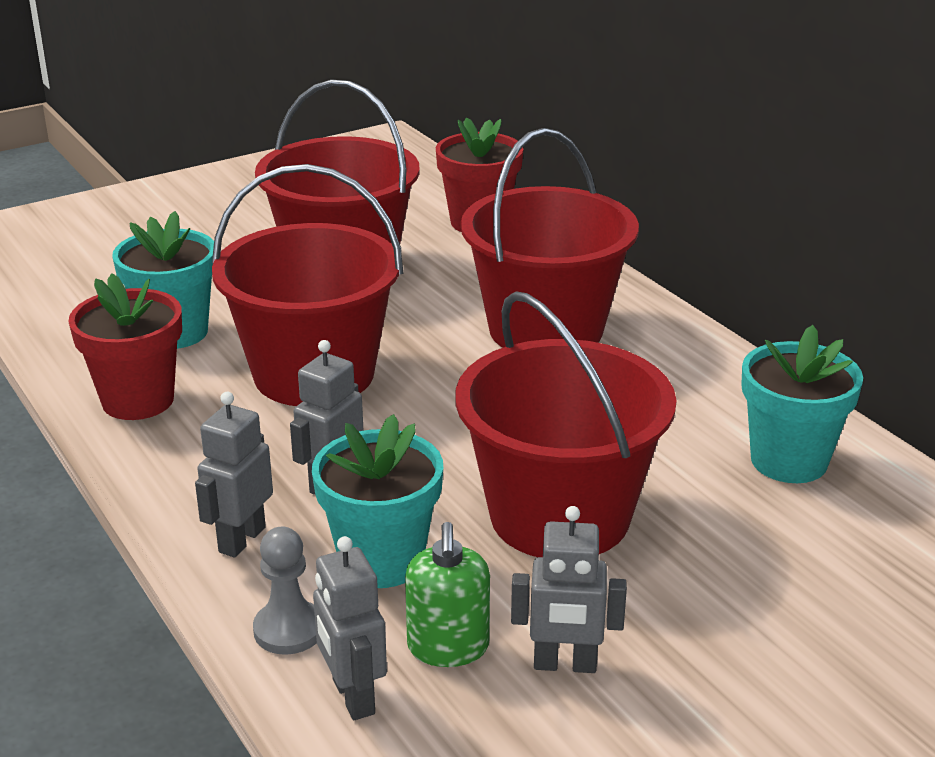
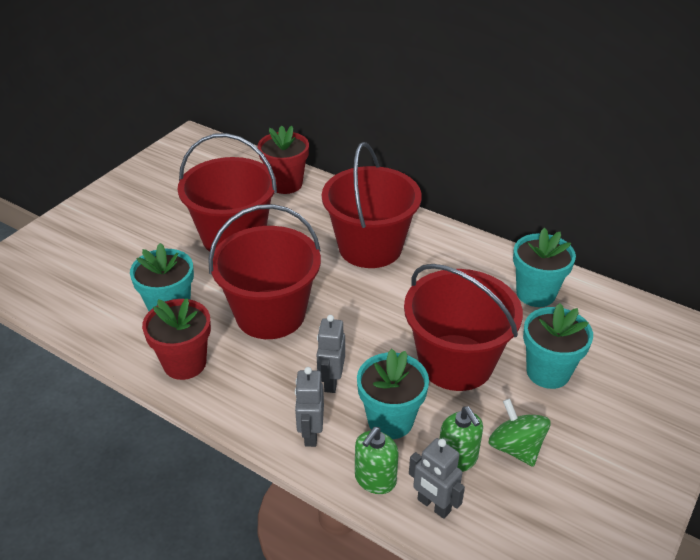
camera: 25 degrees left, 10 degrees up
(288, 630) = (375, 479): grey pawn -> green soap dispenser
(565, 665) = (515, 448): grey robot -> green spinning top
(717, 576) = (548, 372): none -> turquoise flower pot

